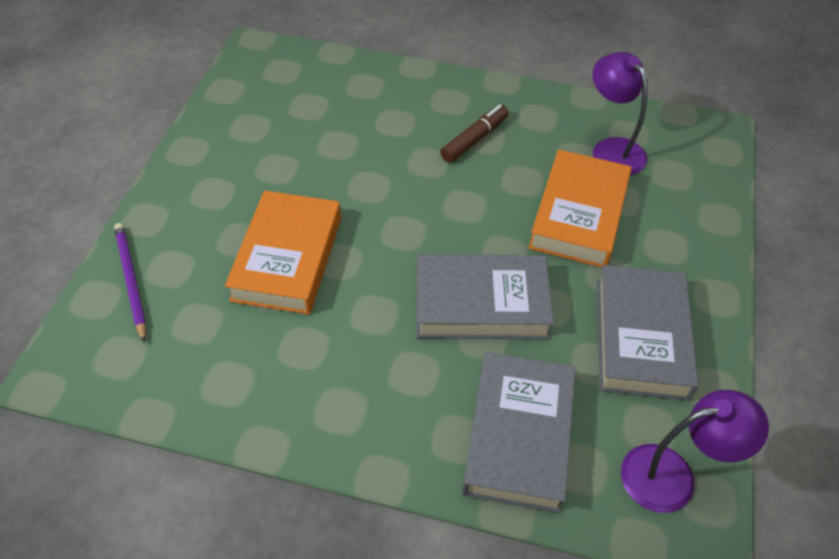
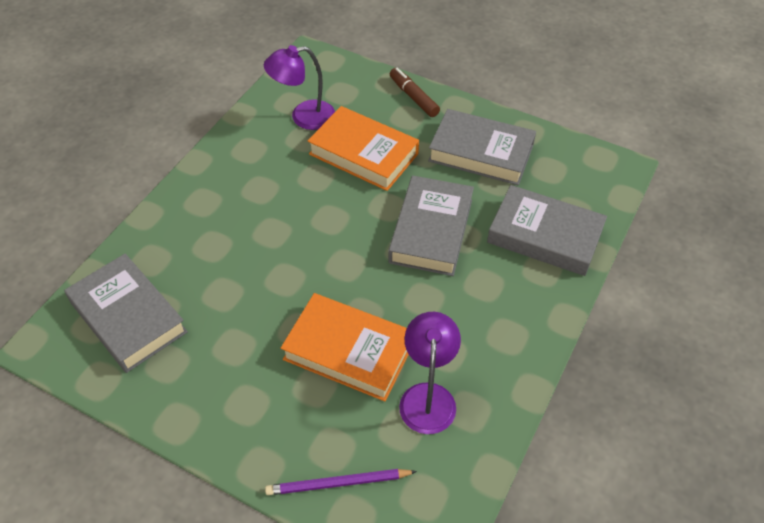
camera: 75 degrees left, 0 degrees up
(294, 89) = (128, 317): none -> grey book
(474, 139) = (258, 196): brown marker -> brown marker (413, 97)
(672, 475) = (583, 169): purple lamp -> purple lamp (428, 396)

